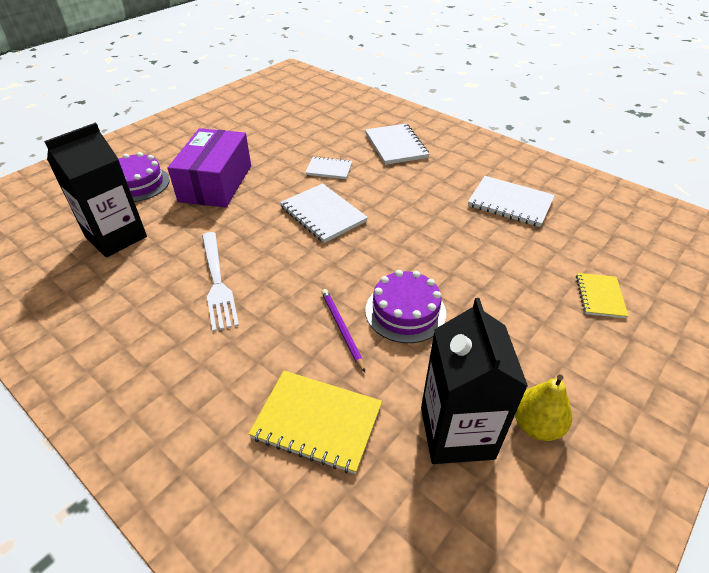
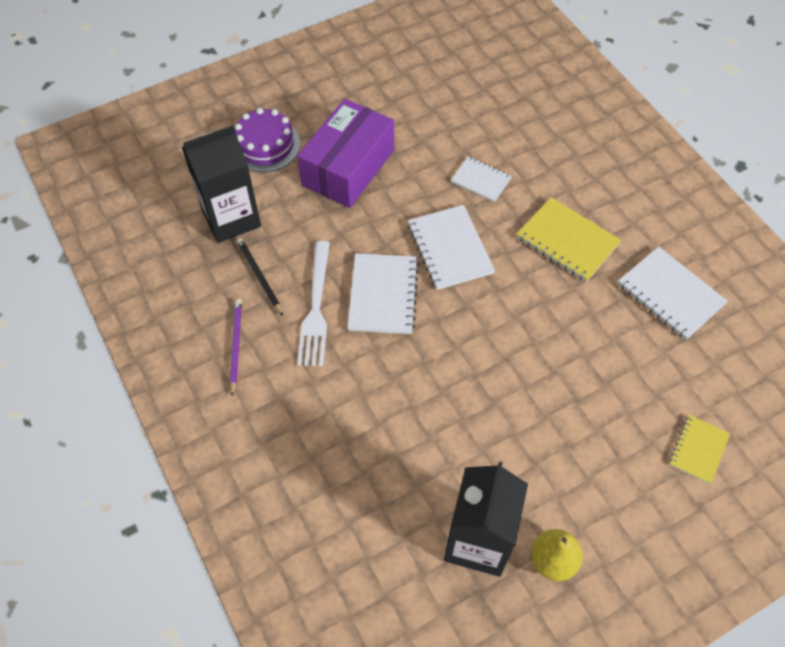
camera: 20 degrees right, 15 degrees up
(154, 272) = (259, 276): none -> black pencil
(317, 421) = (362, 489): yellow notebook -> yellow notebook (567, 241)
(342, 329) = (417, 401): purple pencil -> purple pencil (235, 346)
(396, 146) = (575, 162): white notebook -> white notebook (383, 295)
(405, 311) = (486, 402): purple cake -> none

